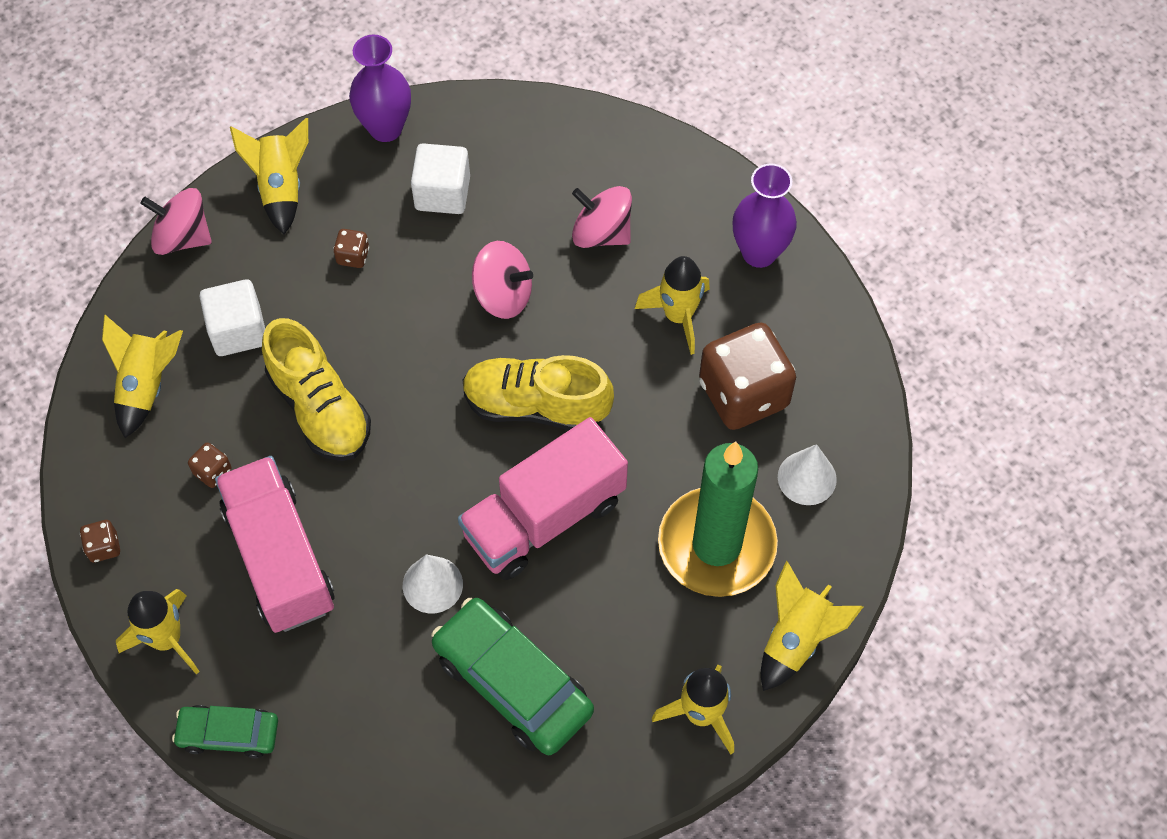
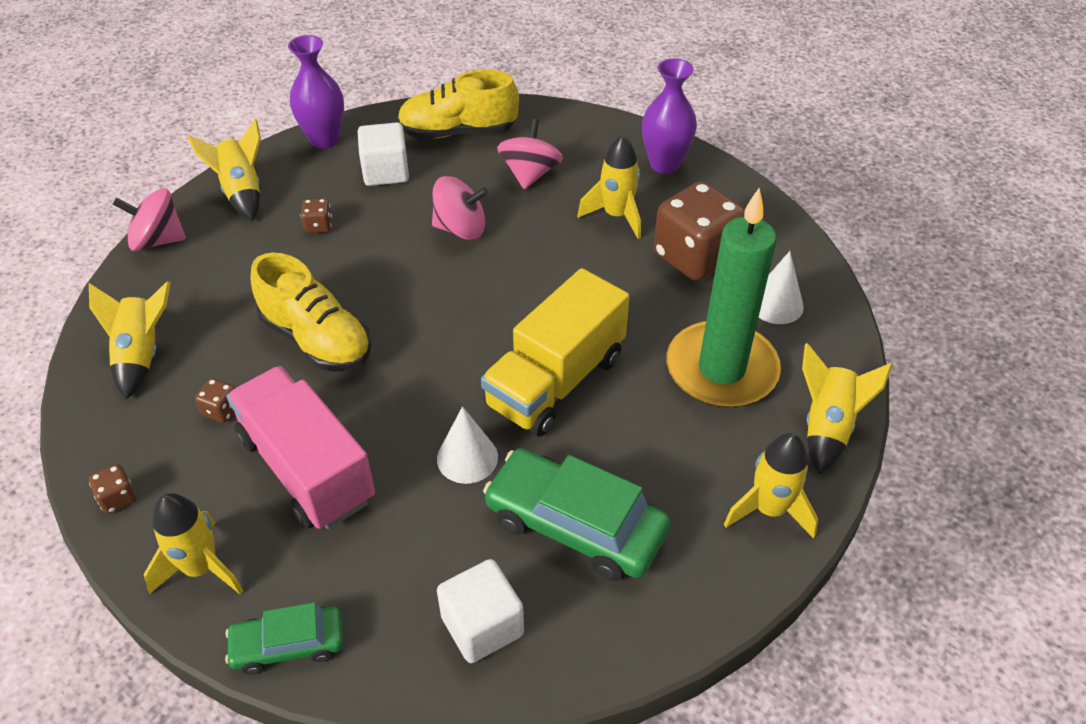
camera: 15 degrees left, 15 degrees down
(238, 330) = (224, 297): white cube -> white cube (482, 626)
(536, 405) = (517, 299): yellow shoe -> yellow shoe (458, 132)
(544, 517) = (555, 381): pink truck -> yellow truck
(601, 233) = (530, 174): pink spinning top -> pink spinning top turned 90 degrees clockwise

